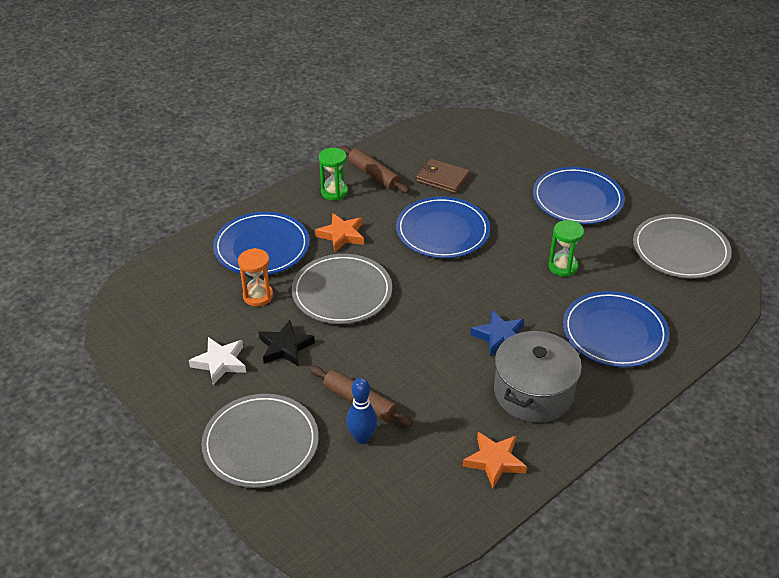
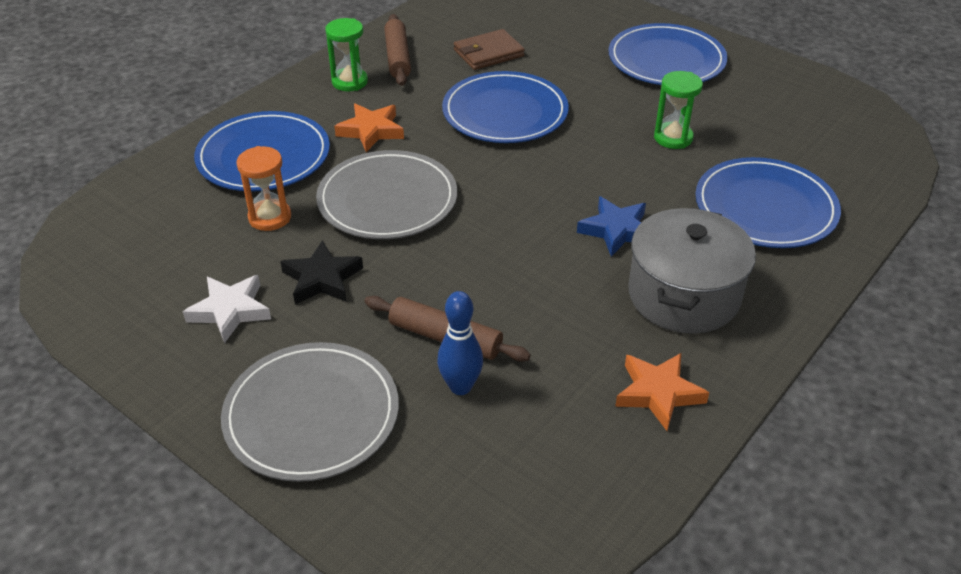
camera: 10 degrees left, 0 degrees up
(374, 175) = (398, 57): brown rolling pin -> brown rolling pin turned 45 degrees clockwise
(442, 178) = (488, 53): brown wallet -> brown wallet turned 45 degrees counterclockwise
(680, 250) = (813, 103): grey plate -> none

